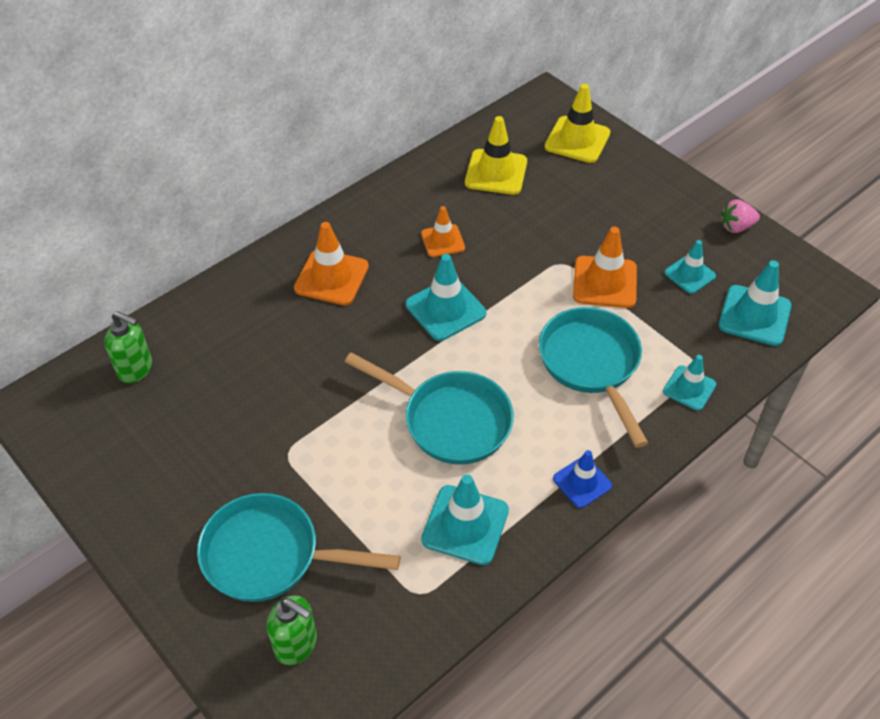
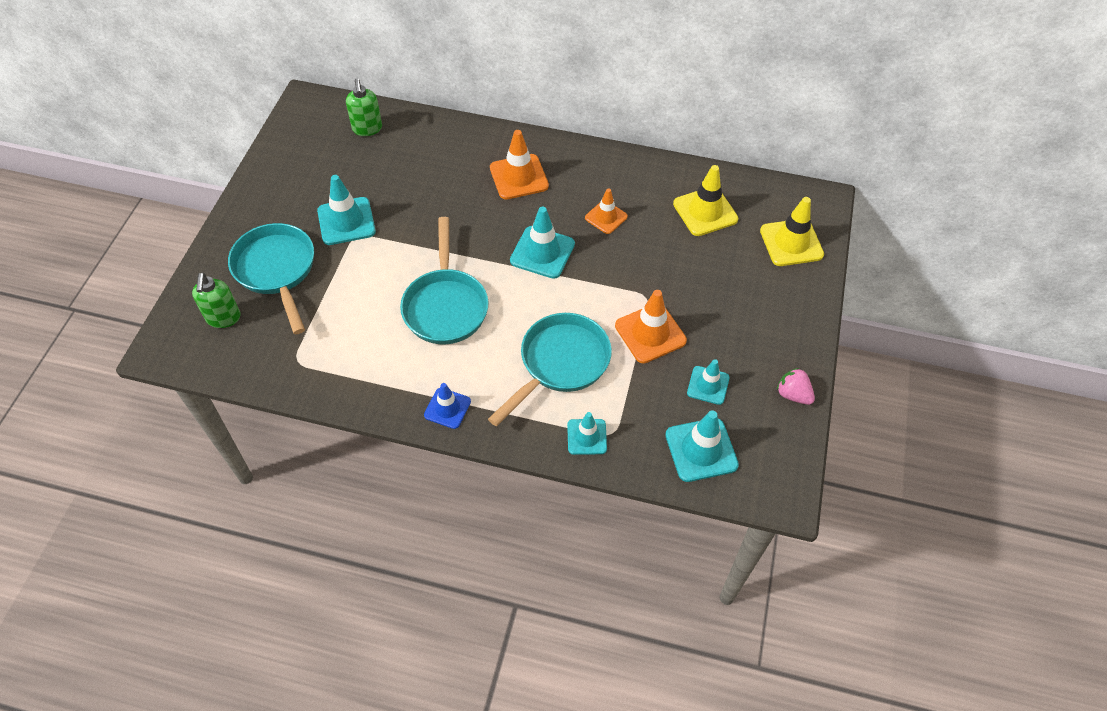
camera: 55 degrees right, 5 degrees up
(465, 525) = (365, 358): turquoise traffic cone -> turquoise traffic cone (346, 221)

